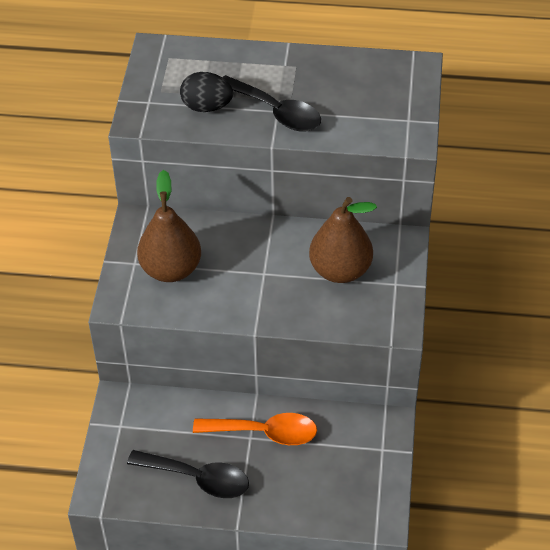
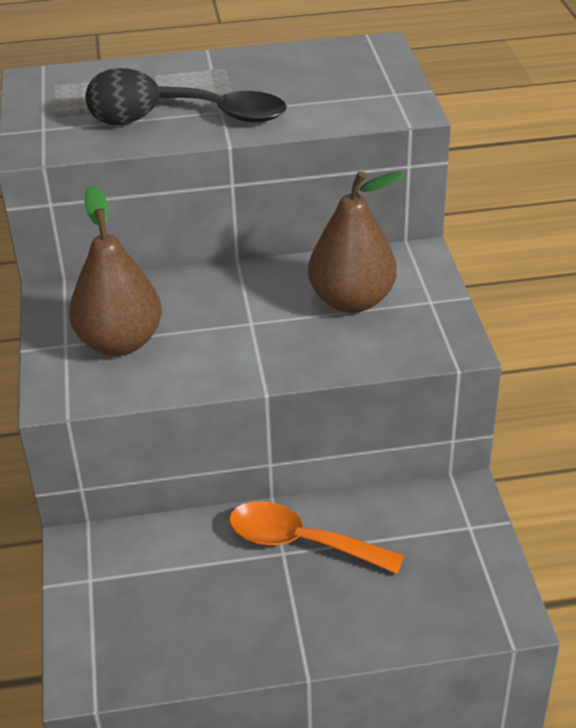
camera: 15 degrees left, 10 degrees down
(198, 478) = (227, 623): black spoon -> none
(265, 433) = (301, 542): orange spoon -> orange spoon turned 150 degrees counterclockwise

